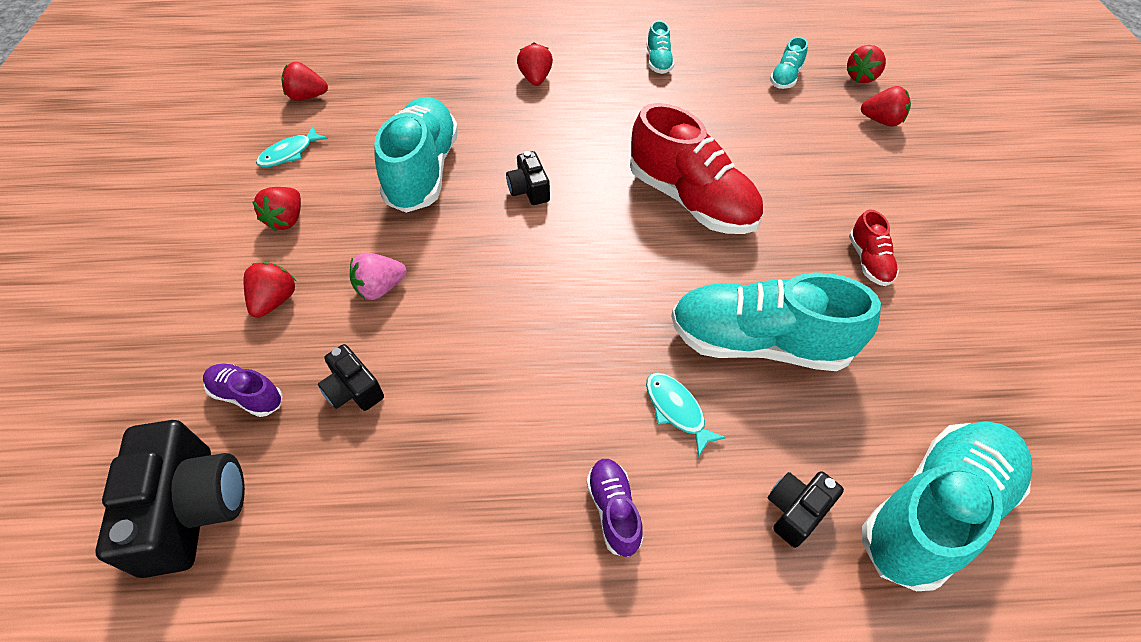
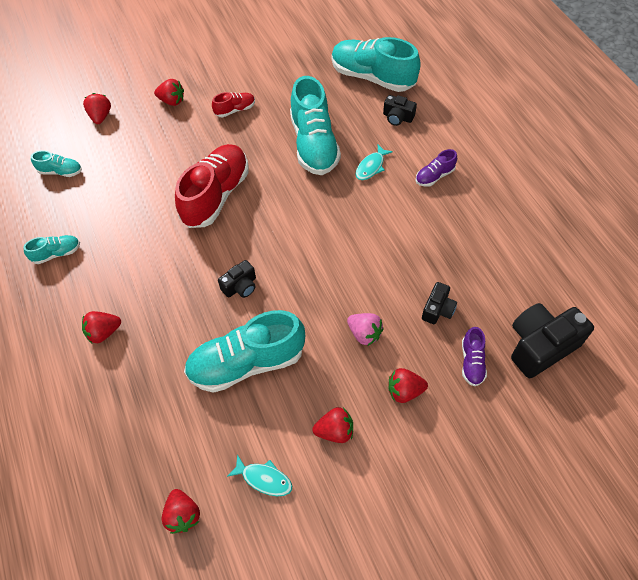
camera: 110 degrees left, 5 degrees up
(861, 77) = (50, 131): red strawberry -> red strawberry (172, 101)

